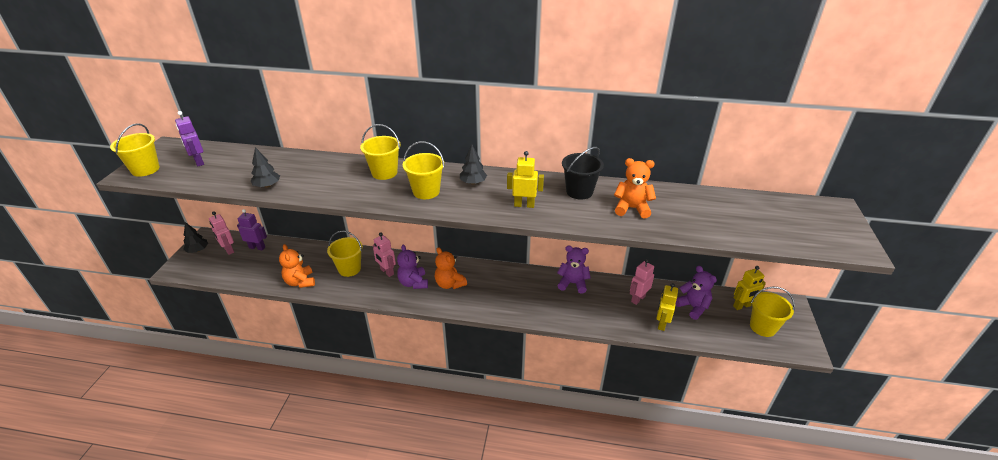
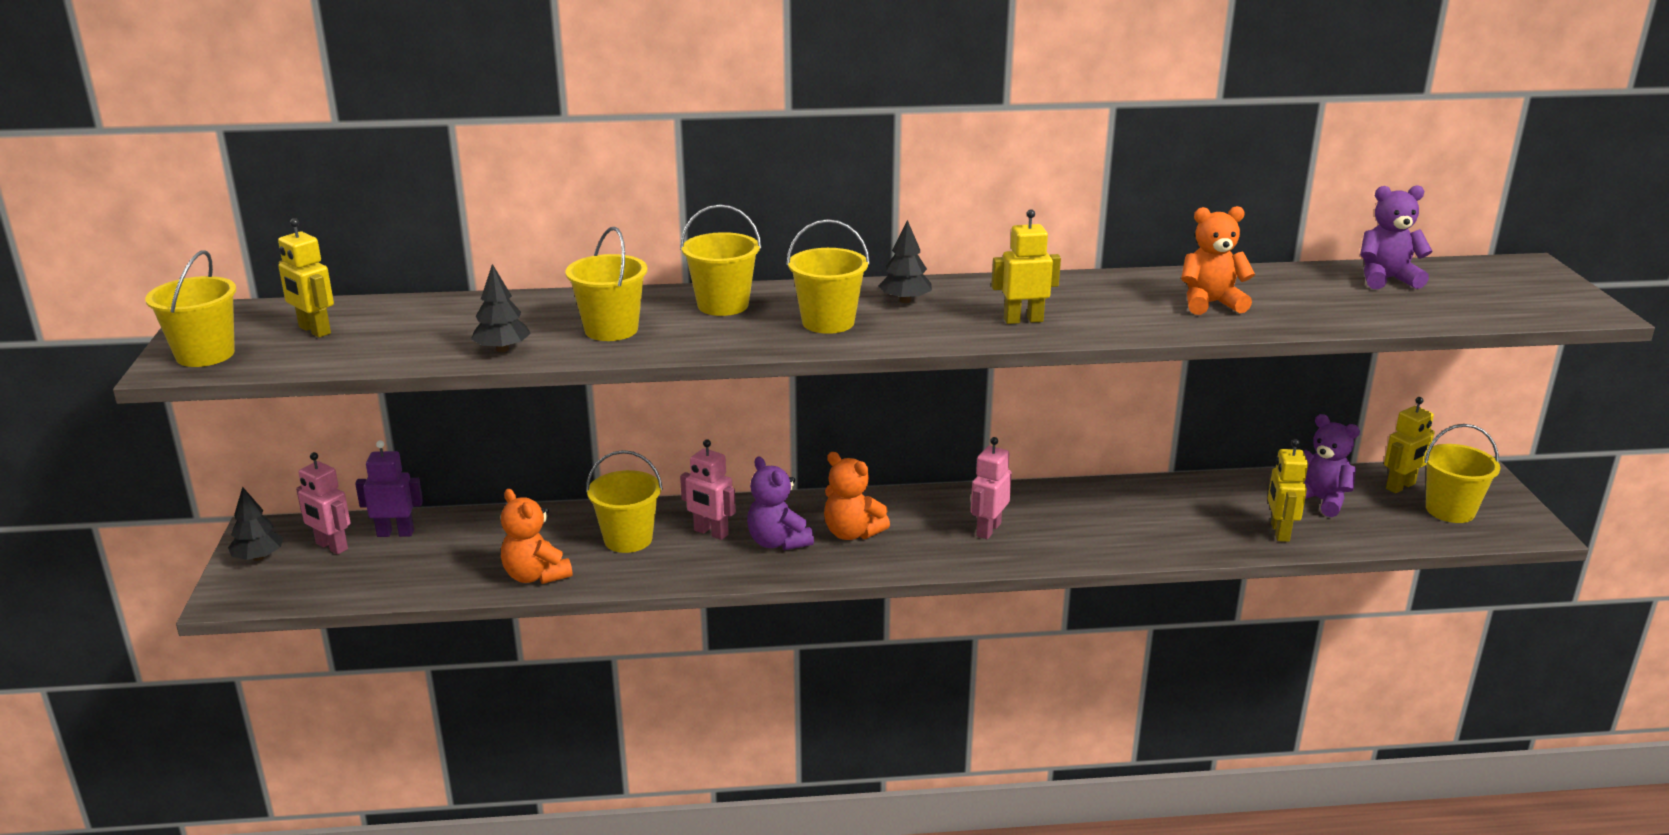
camera: 15 degrees left, 10 degrees down
(199, 162) = (314, 330): purple robot -> yellow robot
(323, 181) = (611, 330): none -> yellow bucket
(572, 283) = (1088, 498): purple teddy bear -> purple teddy bear (1386, 279)
(579, 191) = (1105, 292): black bucket -> none
(638, 299) = (1218, 503): pink robot -> pink robot (988, 530)

